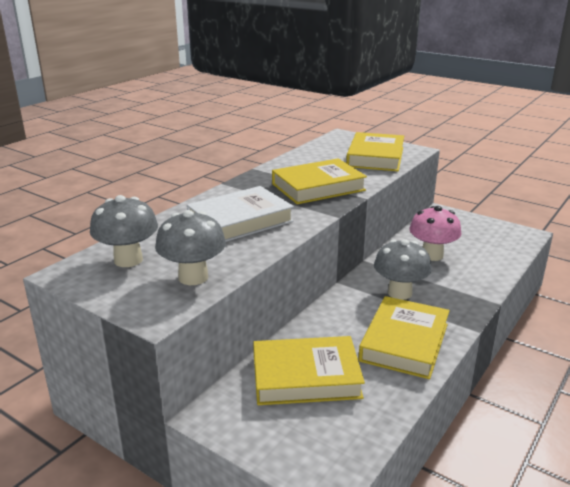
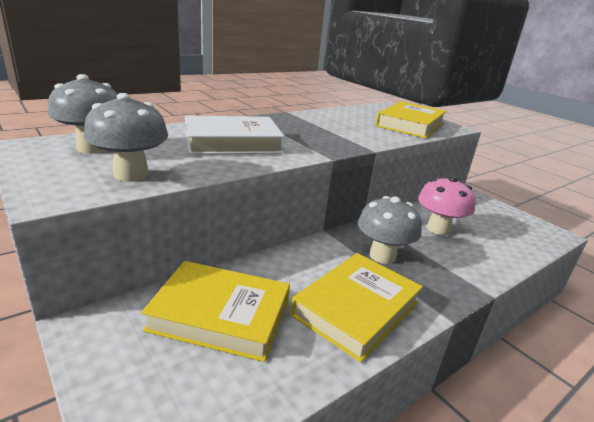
camera: 15 degrees right, 0 degrees up
(318, 187) = (334, 134): yellow book -> none

